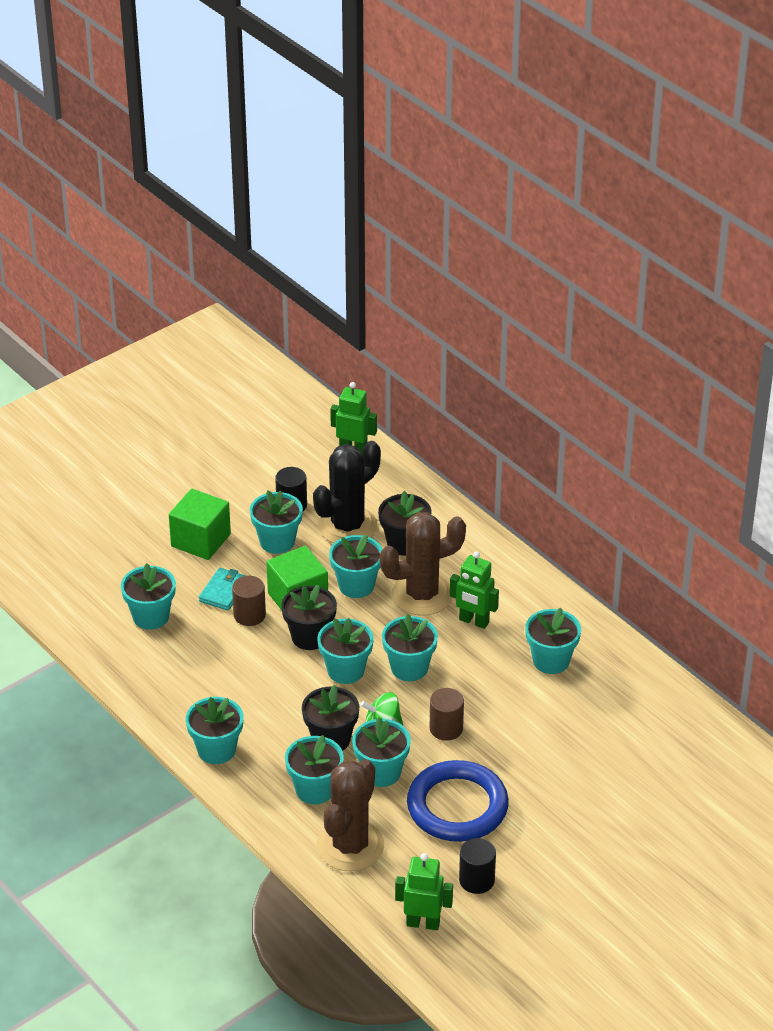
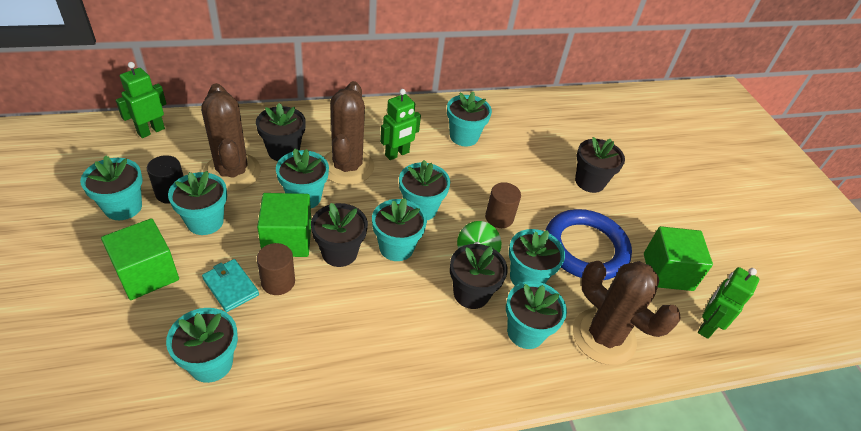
camera: 70 degrees left, 5 degrees up
(216, 750) = (435, 388): turquoise flower pot -> turquoise flower pot (123, 207)
(347, 526) = (232, 172): black cactus -> brown cactus
(476, 880) = (667, 272): black cylinder -> green cube
(569, 786) = (589, 182): none -> black flower pot

